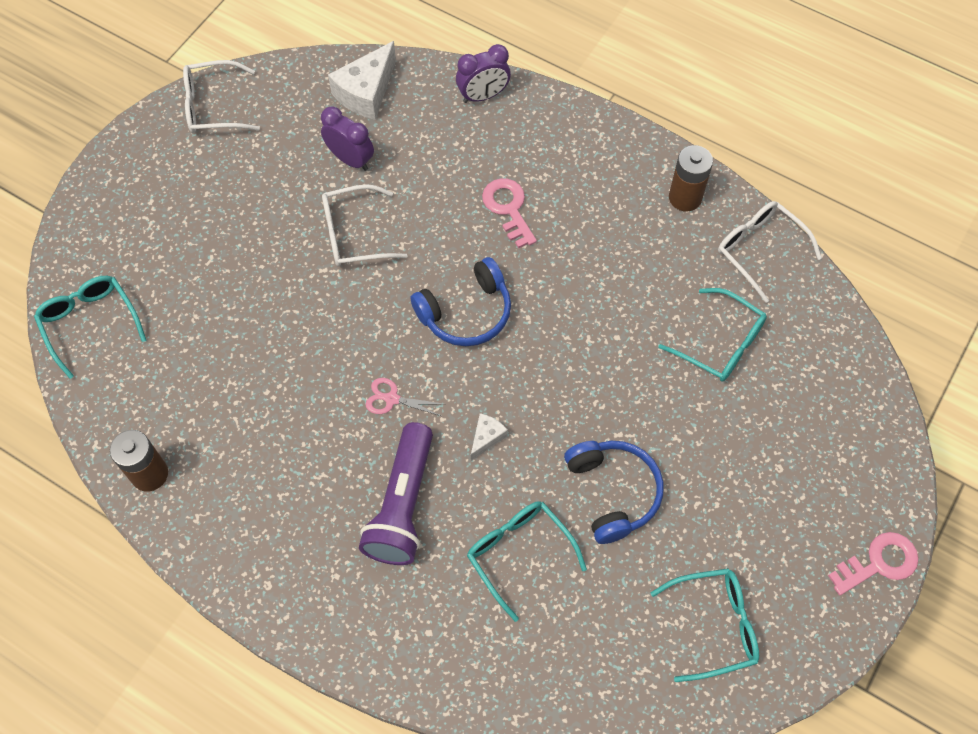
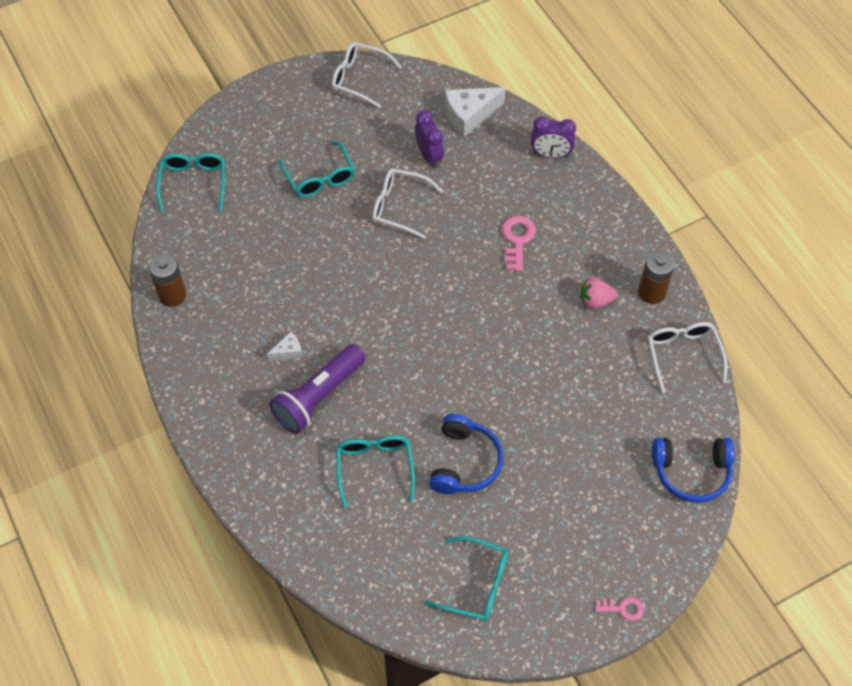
camera: 30 degrees right, 5 degrees down
(392, 399) = (355, 326): pink scissors -> none
(466, 312) = (442, 295): blue headphones -> blue headphones (691, 472)
(486, 438) = (402, 383): white cheese -> white cheese (288, 352)
(633, 236) = (595, 301): none -> pink strawberry
(720, 343) = (609, 404): turquoise glasses -> turquoise glasses (320, 177)
(879, 563) = (623, 608): pink key -> pink key, size x0.62

